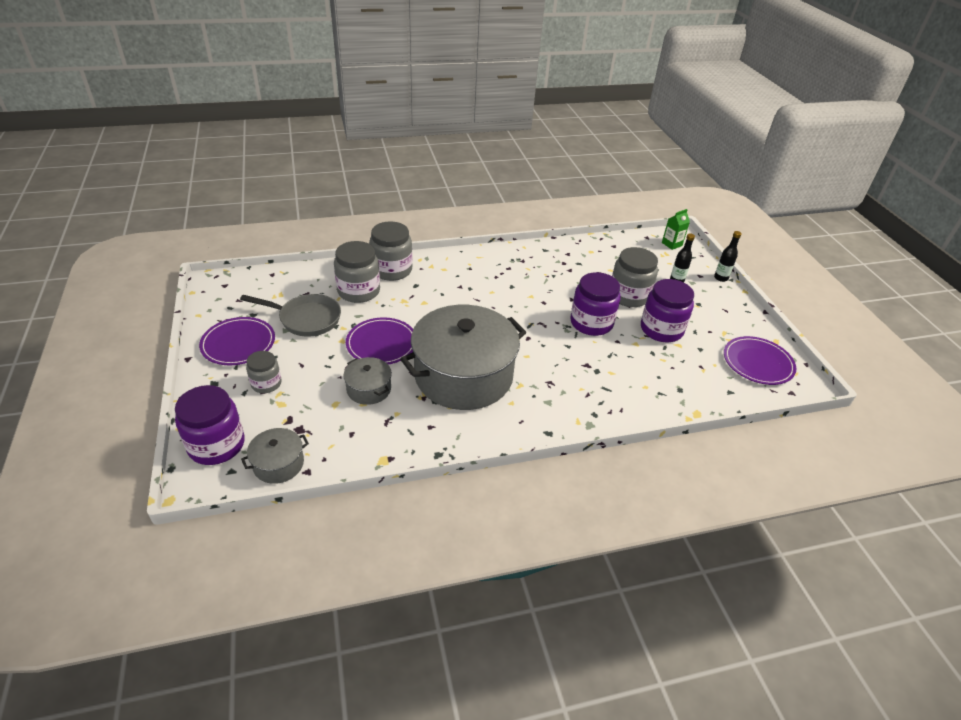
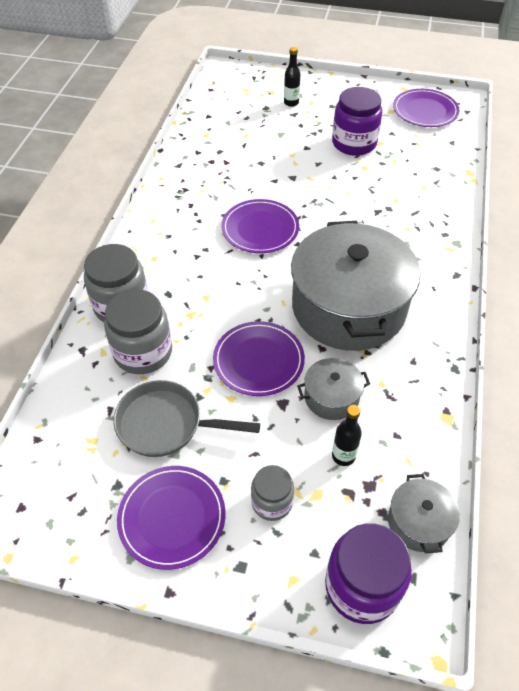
camera: 60 degrees left, 10 degrees up
(306, 319) = (166, 424): grey pan -> grey pan turned 120 degrees counterclockwise
(511, 307) = (260, 229): none -> purple plate
(591, 323) = (319, 183): purple jar -> none
(629, 296) = (294, 141): grey jar -> none
(671, 244) = (233, 80): green carton -> none
(721, 278) = (304, 76): black bottle -> black bottle (343, 456)

